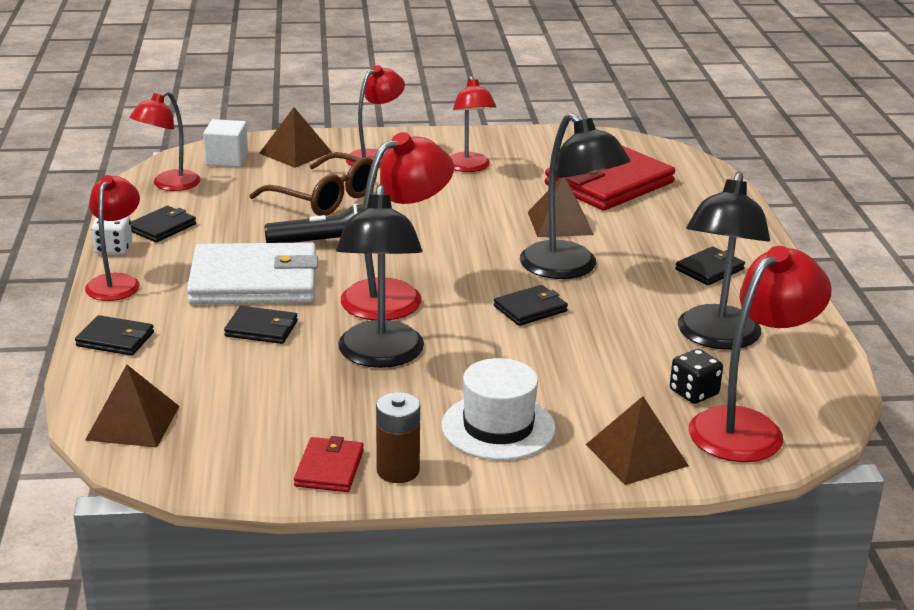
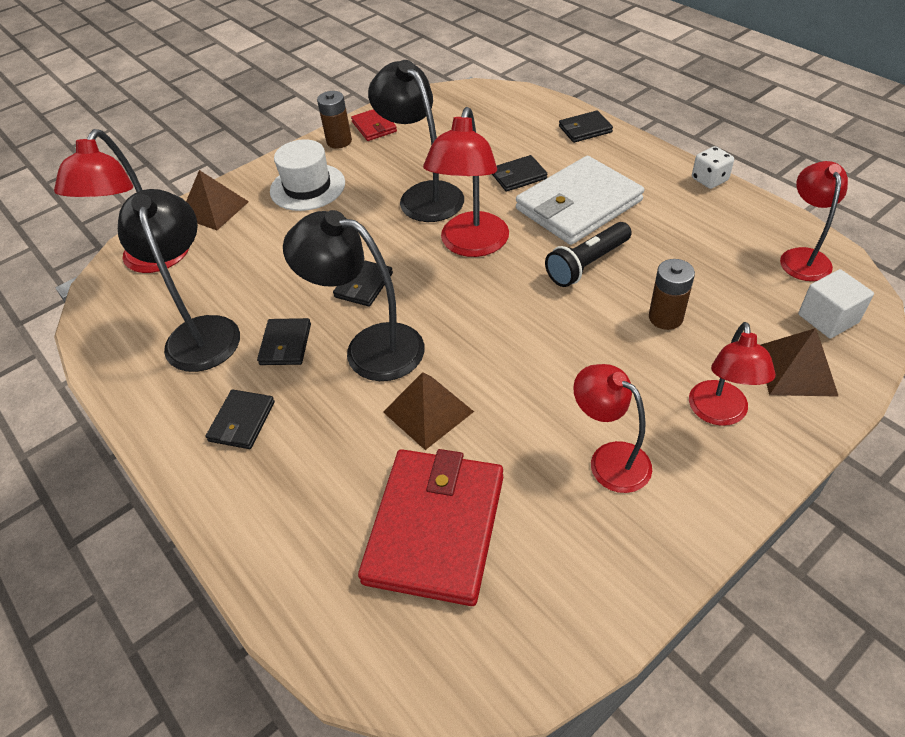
camera: 150 degrees right, 20 degrees up
(116, 282) = (656, 159): red lamp -> none
(133, 423) = (498, 100): brown pyramid -> none
(162, 227) = (718, 214): black wallet -> black wallet (285, 344)
(325, 198) = (665, 317): brown glasses -> brown battery
(694, 393) = (198, 270): black dice -> none

